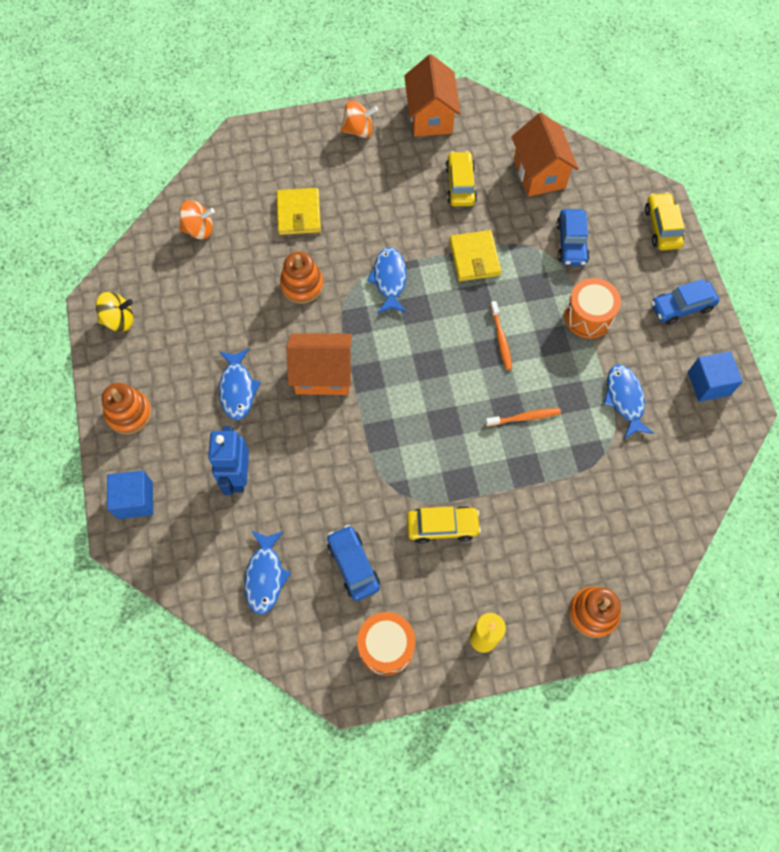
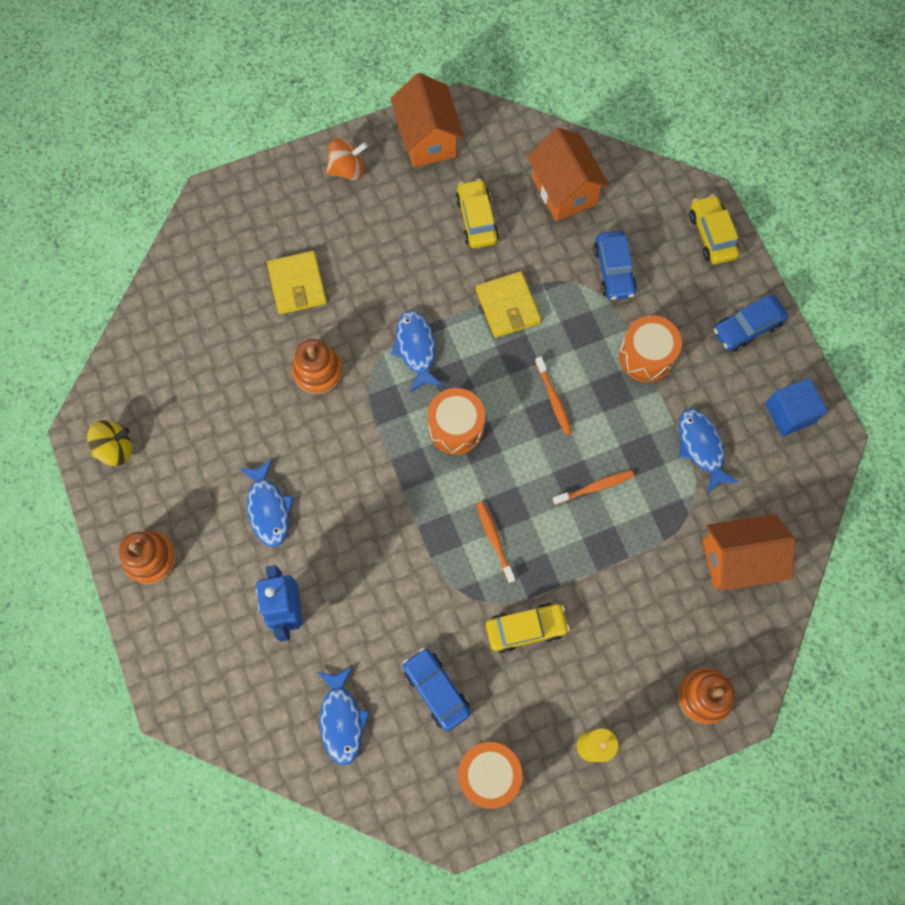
camera: 10 degrees left, 5 degrees up
(135, 500) = (178, 658): blue cube -> none
(199, 229) = (185, 322): orange spinning top -> none
(323, 375) = (361, 475): orange house -> orange house (737, 559)
(411, 349) = (456, 427): none -> orange drum
(428, 447) = (494, 540): none -> orange toothbrush

